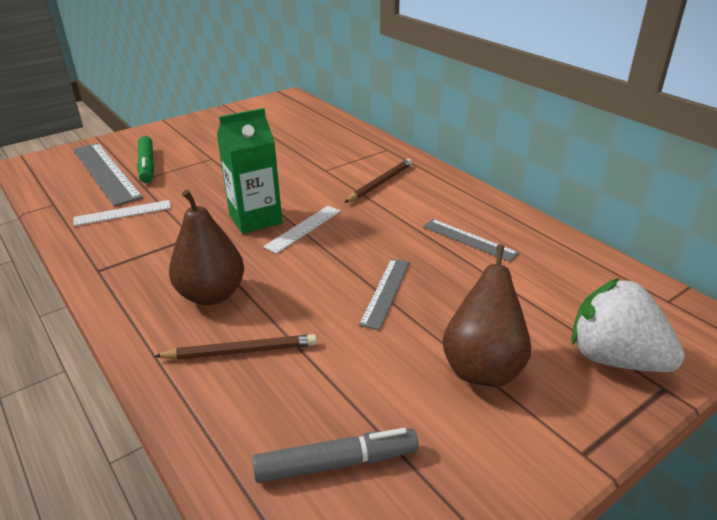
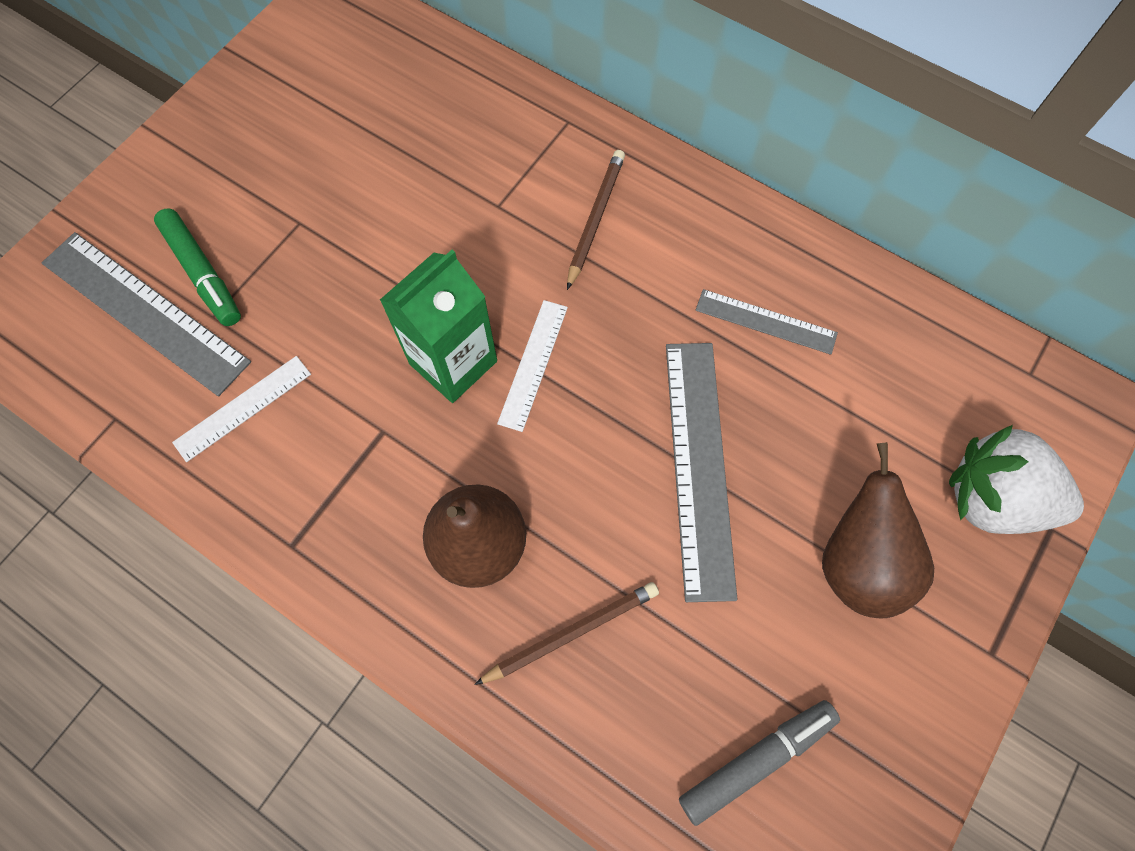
camera: 20 degrees left, 35 degrees up
(386, 292) = (699, 465): grey ruler -> grey ruler, size x1.79

